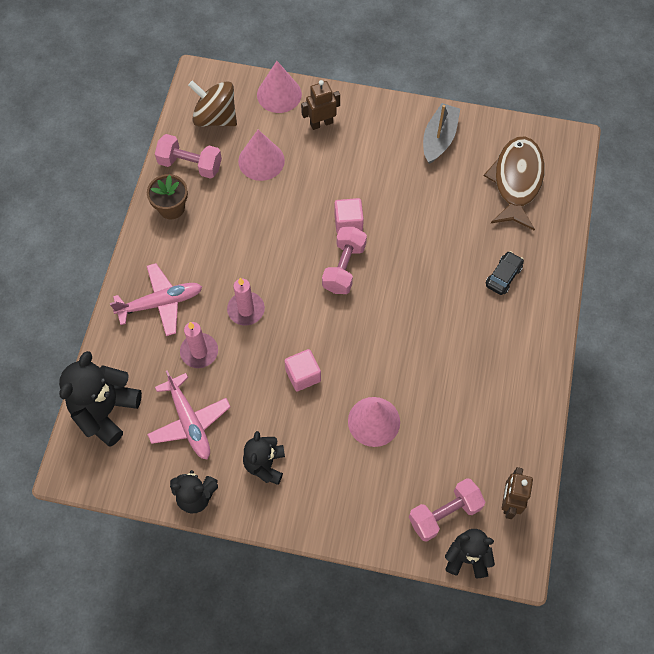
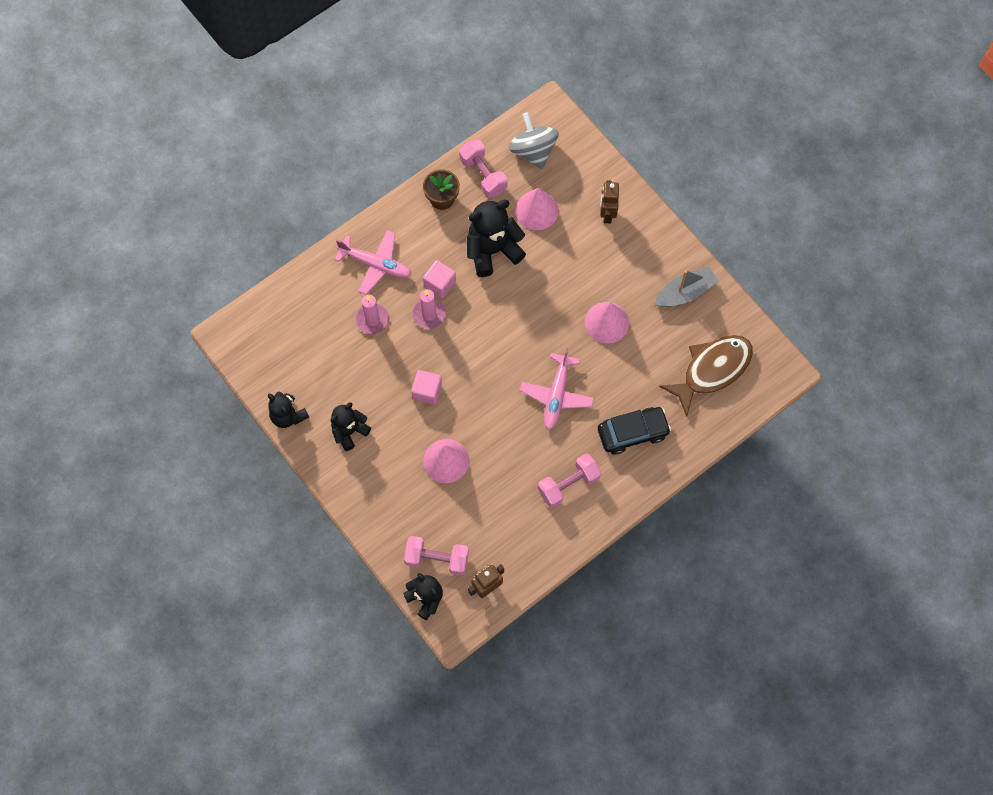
camera: 40 degrees right, 5 degrees up
(105, 411) = (278, 312): black teddy bear -> black teddy bear (492, 250)
(189, 421) = (325, 363): pink plane -> pink plane (556, 395)
(215, 117) = (533, 151): brown spinning top -> grey spinning top
(279, 94) = (596, 166): pink cone -> pink cone (606, 322)
(321, 123) = (607, 213): brown robot -> brown robot turned 105 degrees counterclockwise
(344, 267) = (524, 337): pink dumbbell -> pink dumbbell (568, 484)
(348, 223) = (557, 306): pink cube -> pink cube (440, 284)
(503, 276) = (632, 433): black car -> black car, size x1.61

